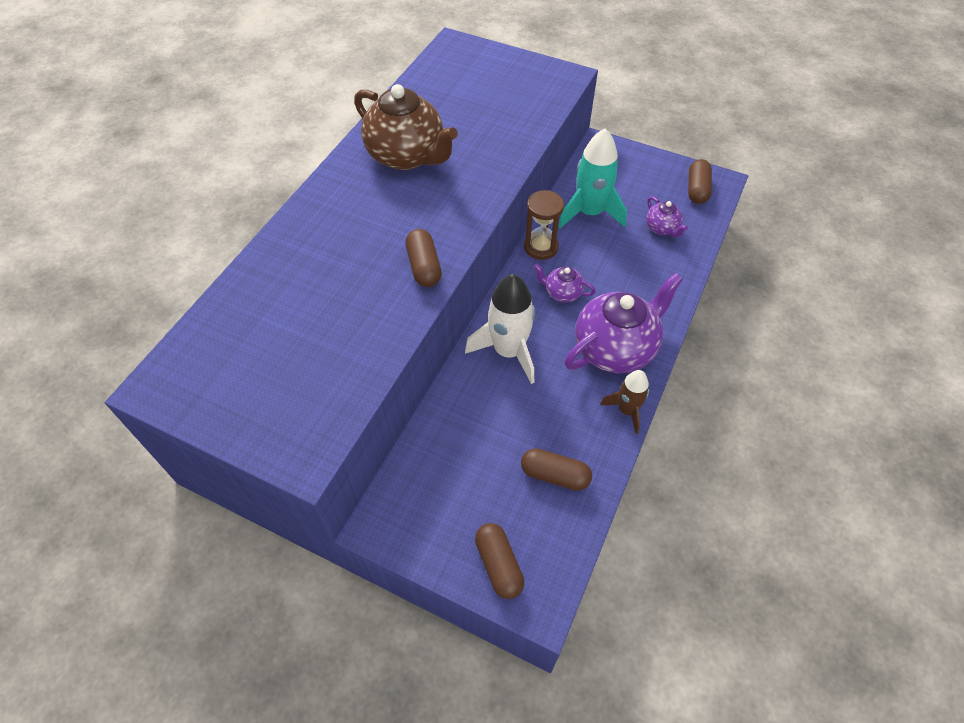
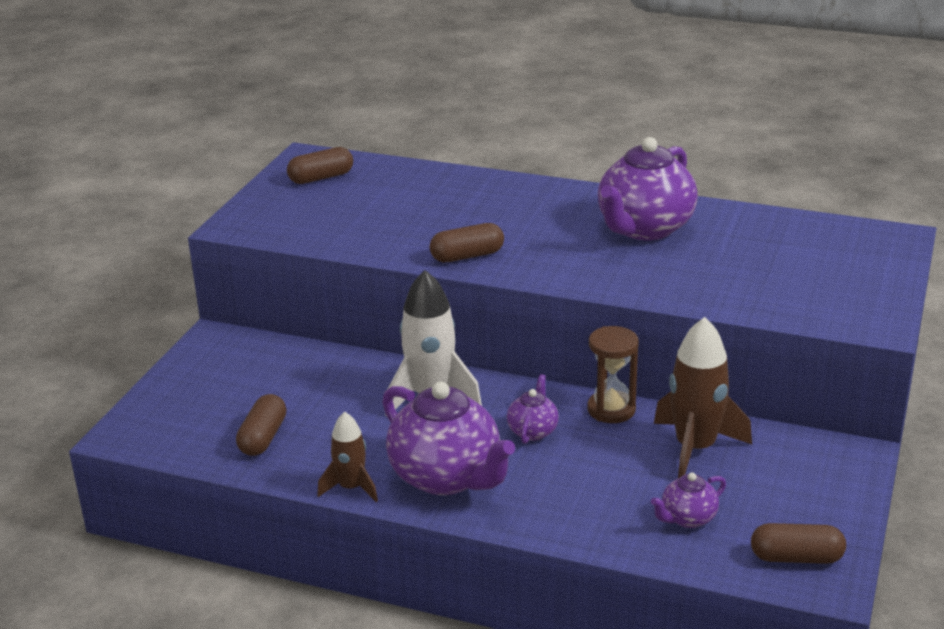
camera: 85 degrees right, 25 degrees down
(406, 156) = (644, 228): brown teapot -> purple teapot
(499, 565) = (164, 408): brown capsule -> brown capsule (321, 178)
(590, 213) = (695, 448): turquoise rocket -> brown rocket

